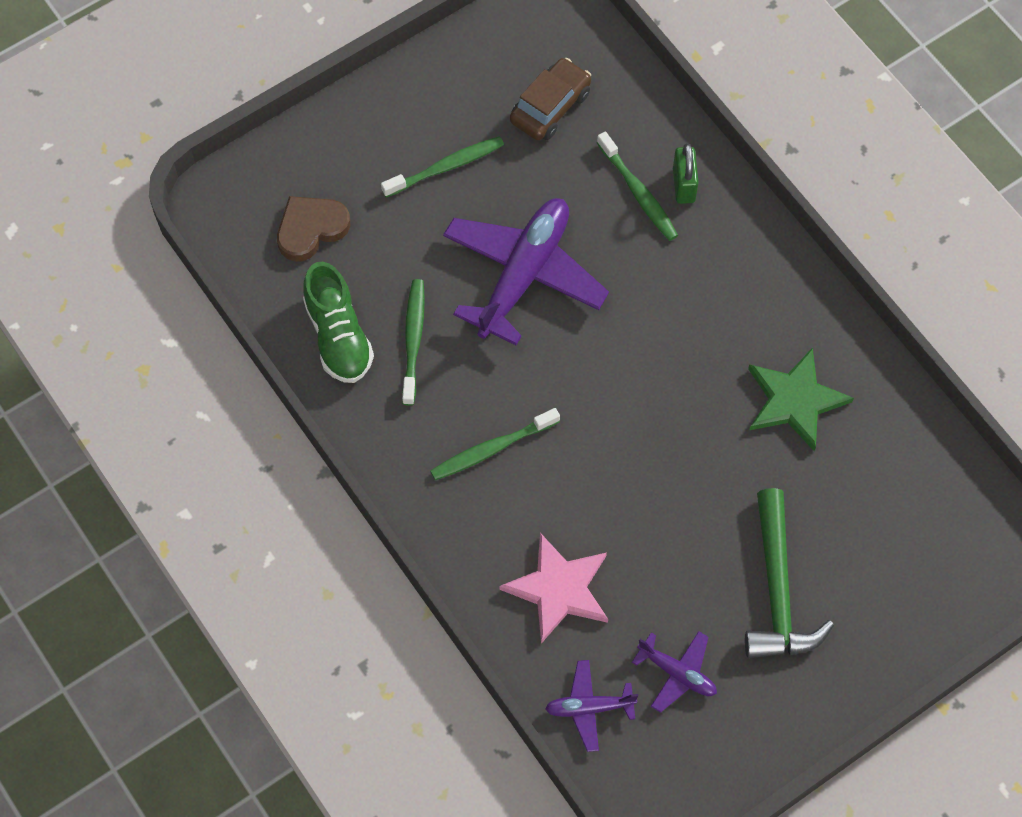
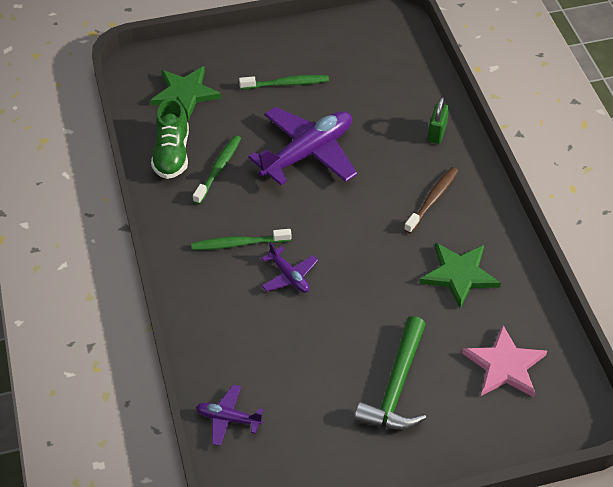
camera: 20 degrees right, 15 degrees down
(311, 229) = (185, 93): brown heart -> green star
(550, 107) = (368, 70): brown car -> none
(558, 589) = (242, 339): pink star -> pink star (504, 365)
(638, 193) = (404, 129): green toothbrush -> none
(677, 673) = (300, 417): purple plane -> purple plane (289, 276)
(718, 295) = (432, 199): none -> brown toothbrush

